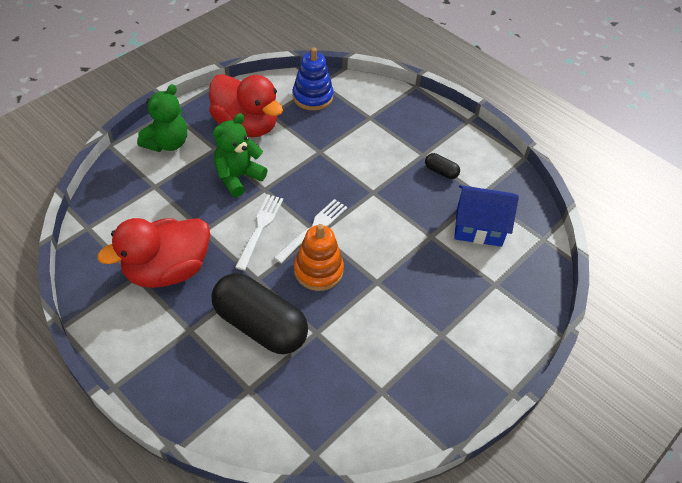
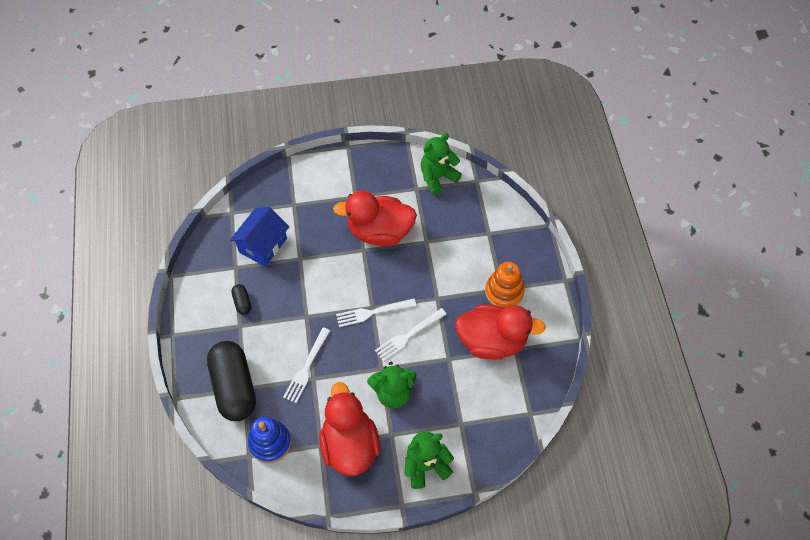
camera: 140 degrees left, 10 degrees up
(260, 326) = (457, 265): black capsule -> black capsule (234, 387)
(318, 271) = (393, 279): orange stacking toy -> orange stacking toy (504, 291)
(333, 156) = (307, 367): none -> white fork
(368, 425) = (437, 177): none -> green teddy bear
(377, 311) = (379, 231): none -> red duck
(479, 227) = (263, 245): blue house -> blue house turned 75 degrees clockwise

